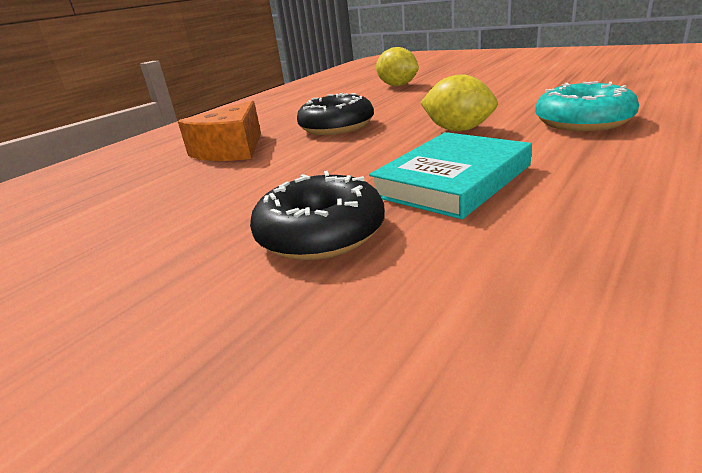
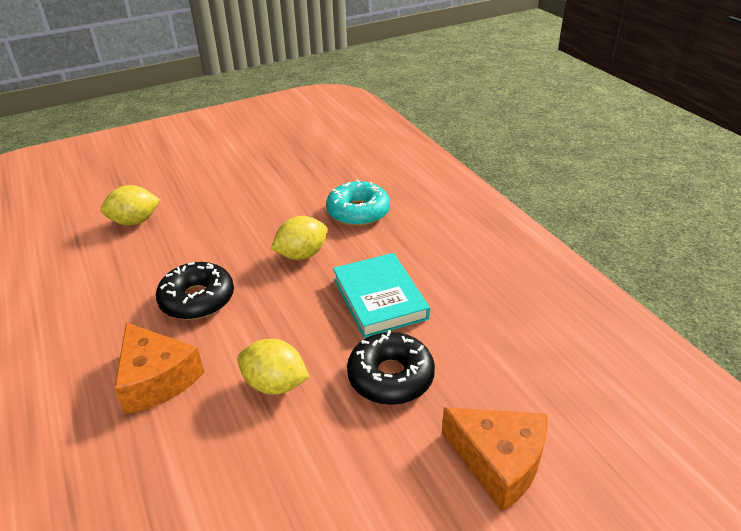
camera: 65 degrees left, 10 degrees up
(199, 390) = (498, 462): none -> orange cheese
(257, 185) = (275, 384): none -> yellow lemon

